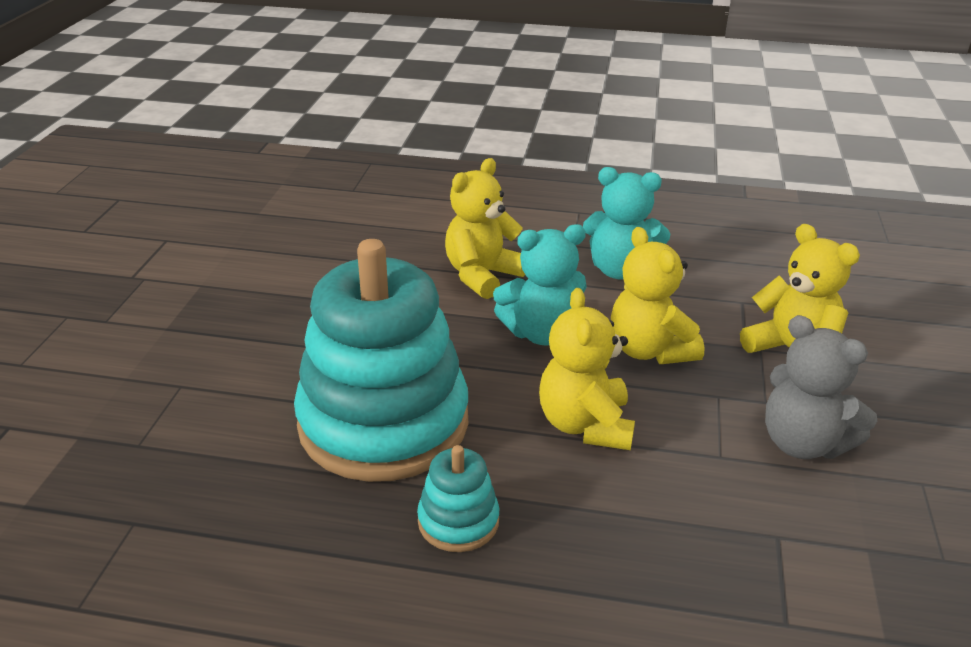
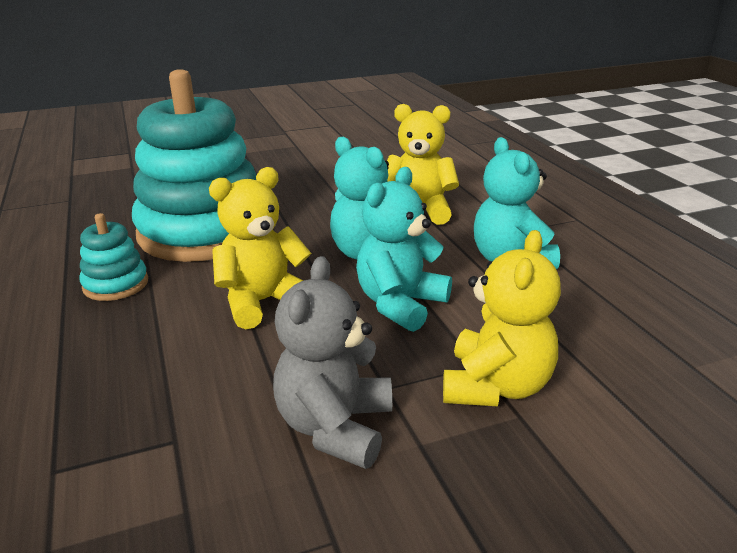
camera: 60 degrees right, 5 degrees down
(649, 350) = (400, 304): yellow teddy bear -> turquoise teddy bear

